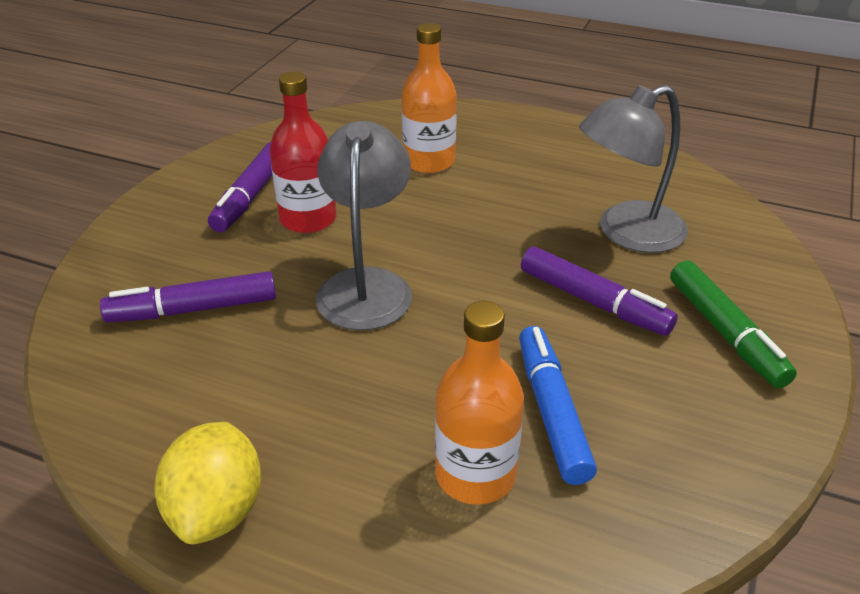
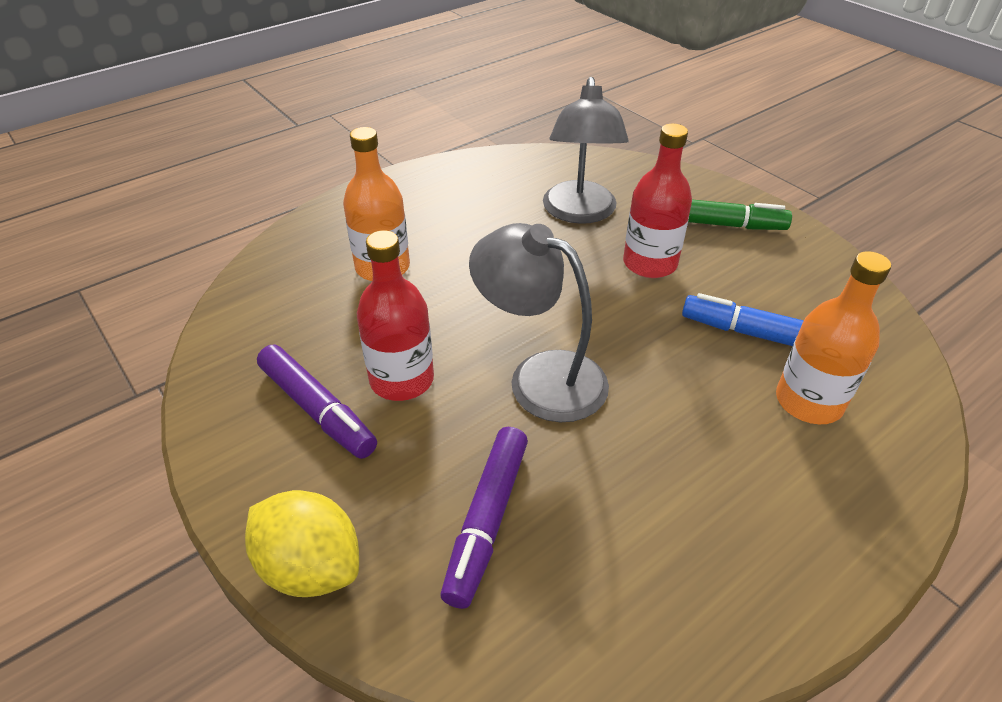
camera: 60 degrees left, 5 degrees up
(217, 510) = (792, 585): yellow lemon -> yellow lemon (311, 567)
(593, 302) = (649, 263): purple marker -> red bottle

